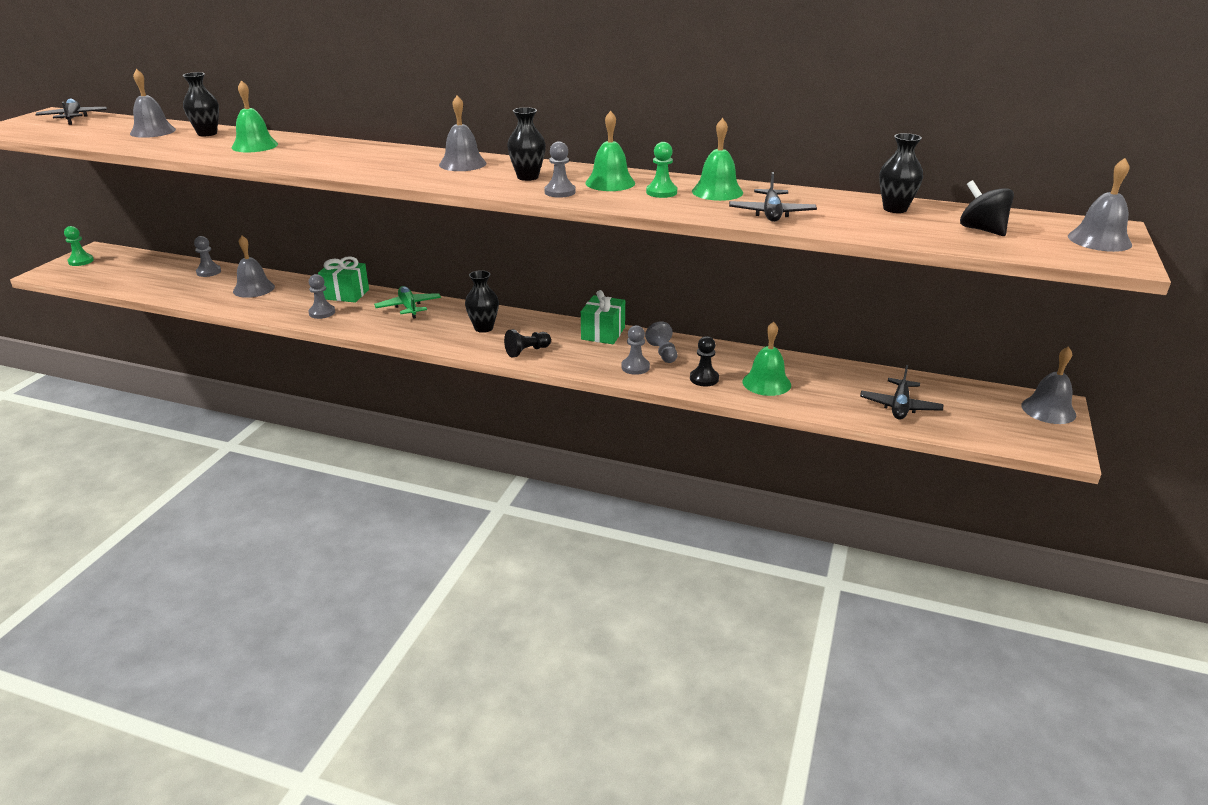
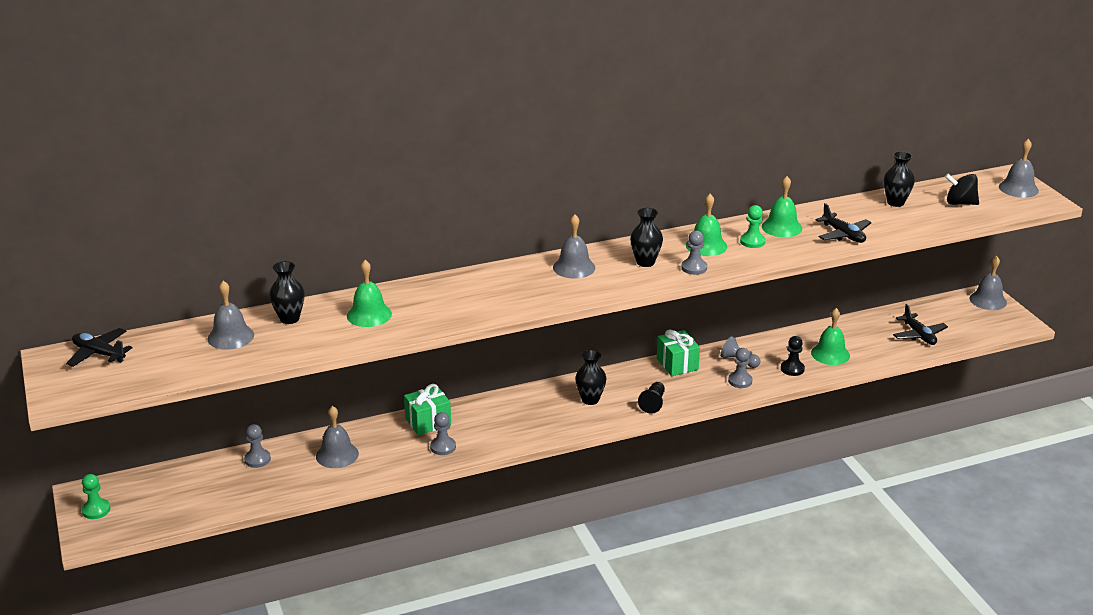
camera: 40 degrees left, 0 degrees up
(409, 307) = (502, 409): green plane -> none

